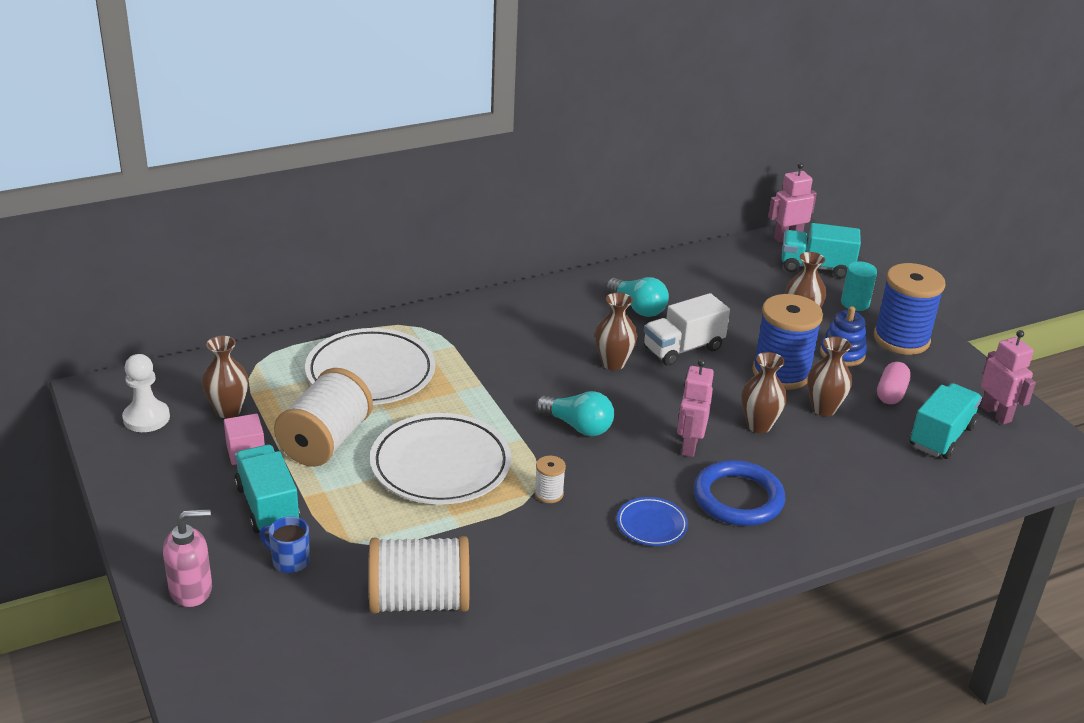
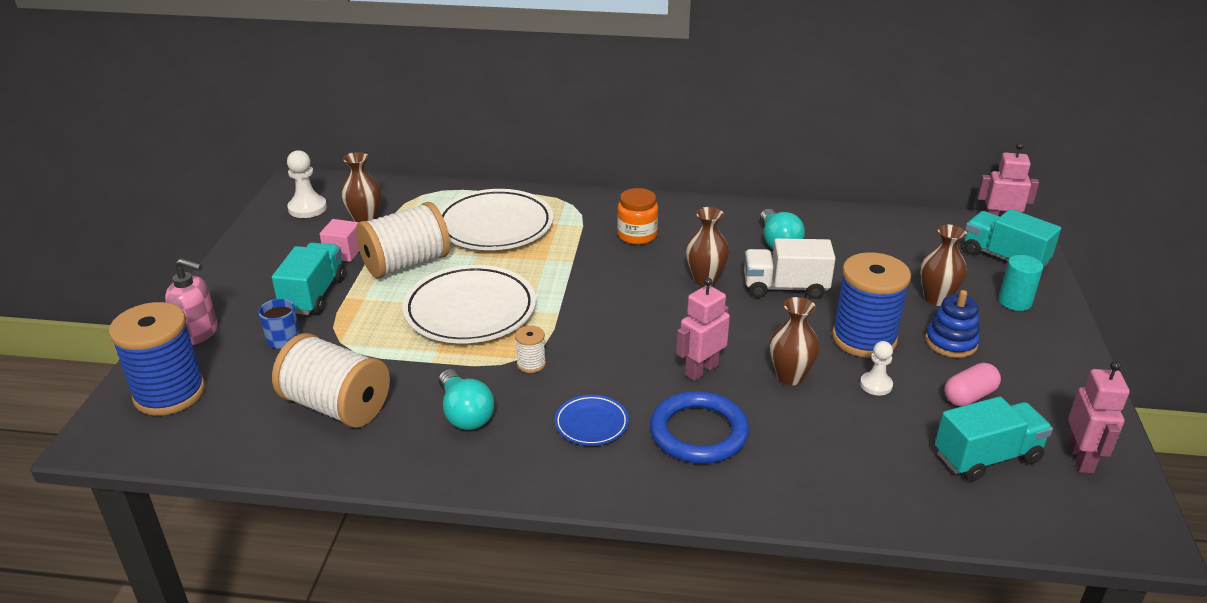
camera: 35 degrees right, 0 degrees up
(513, 340) = (637, 235): none -> orange jar
(578, 426) = (616, 319): turquoise light bulb -> turquoise light bulb (465, 413)
(823, 408) = (876, 385): brown vase -> white pawn
(901, 339) = (1036, 350): blue spool -> blue spool (169, 393)

